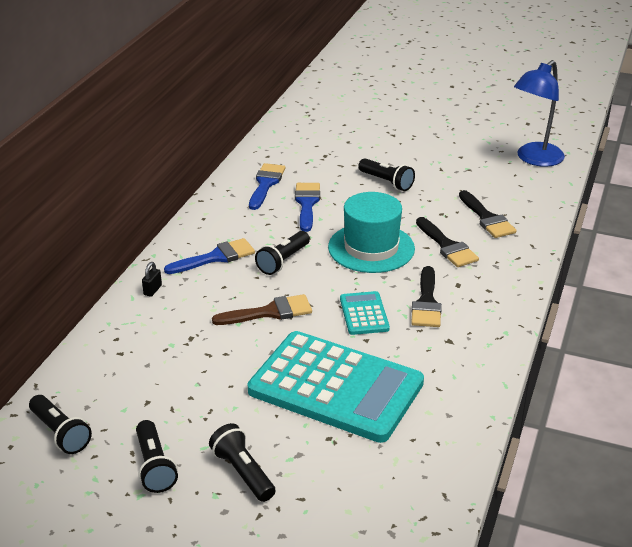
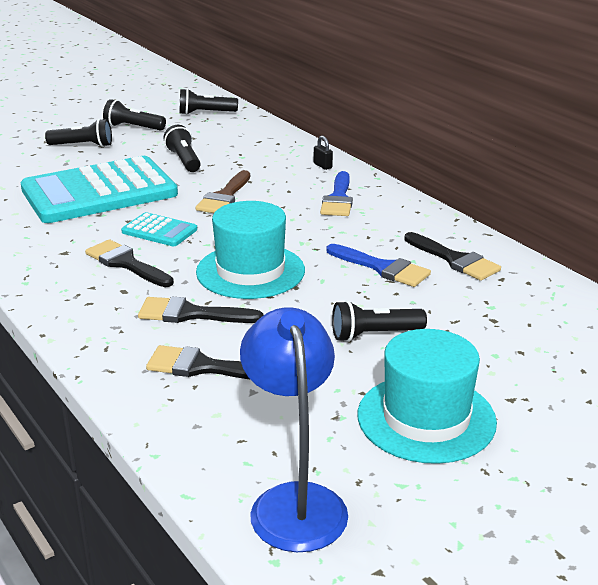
camera: 125 degrees right, 5 degrees down
(265, 184) = (455, 260): blue brush -> black brush
(283, 261) = (290, 223): black flashlight -> black flashlight (184, 160)
(437, 149) = (426, 418): none -> turquoise hat

